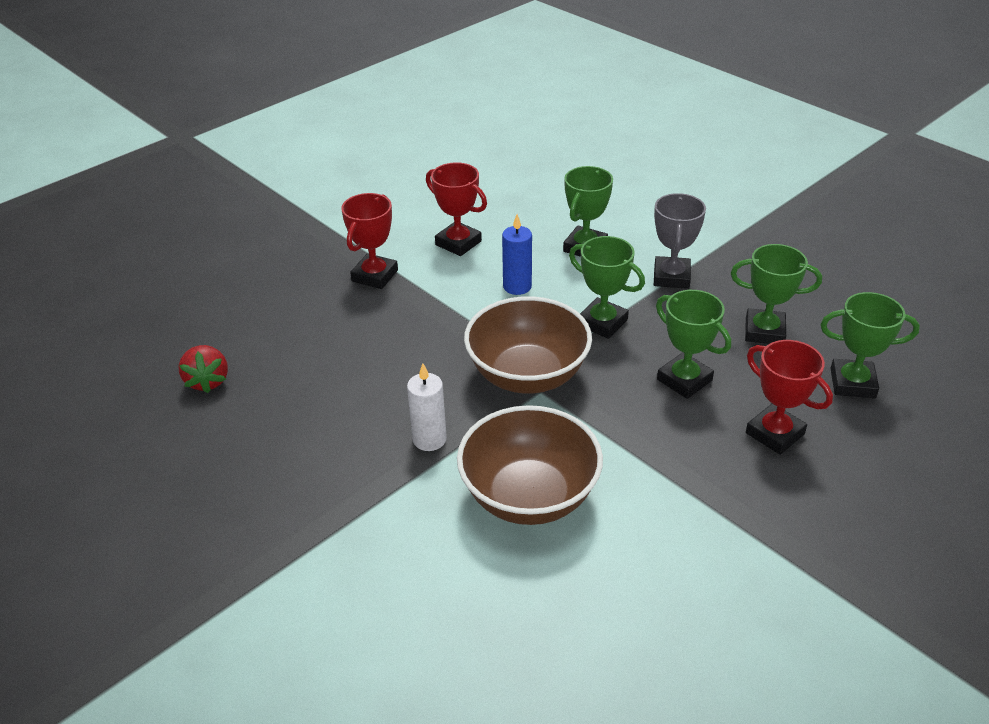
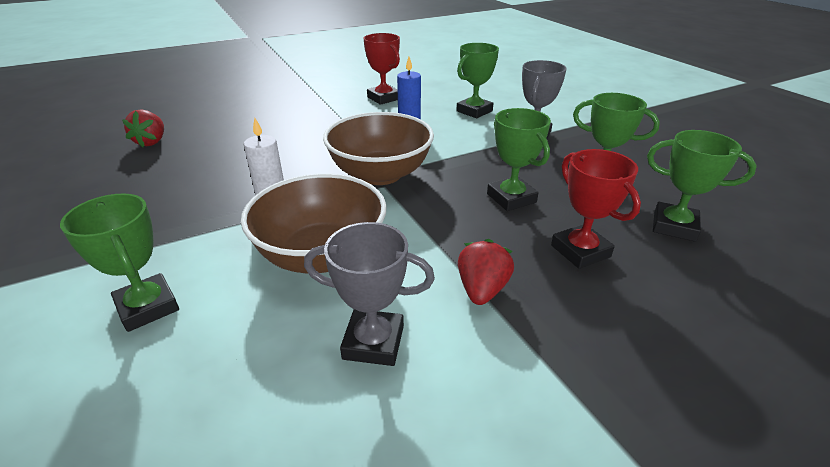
camera: 15 degrees right, 5 degrees down
(375, 276) = (313, 106): red trophy -> none
(602, 322) = (462, 152): green trophy -> green trophy (148, 307)
(632, 574) = (373, 342): none -> grey trophy
(702, 498) = (482, 290): none -> red strawberry

